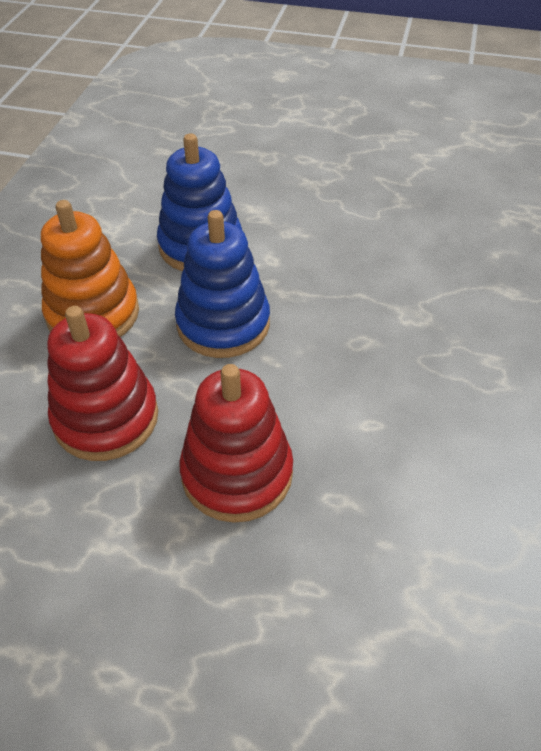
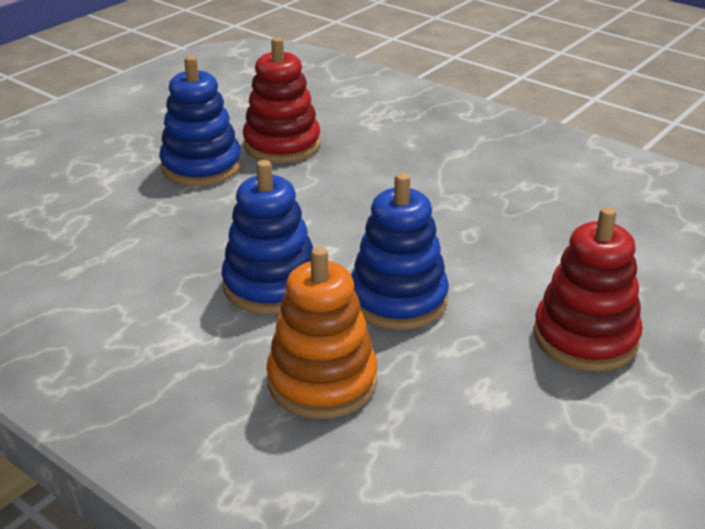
camera: 65 degrees left, 15 degrees down
(106, 418) = (481, 402): red stacking toy -> red stacking toy (282, 145)
(342, 152) = (201, 166): none -> blue stacking toy

